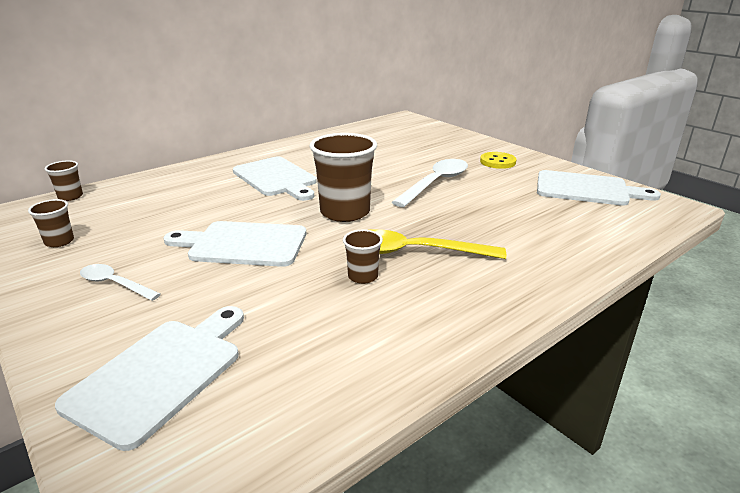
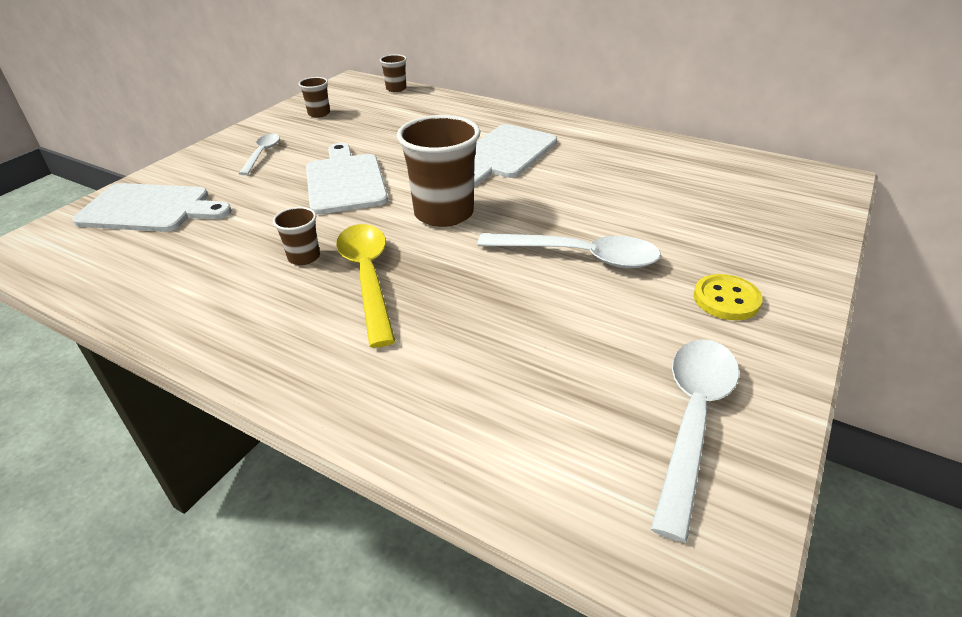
camera: 70 degrees right, 10 degrees up
(586, 189) = (693, 420): white cutting board -> white spoon

